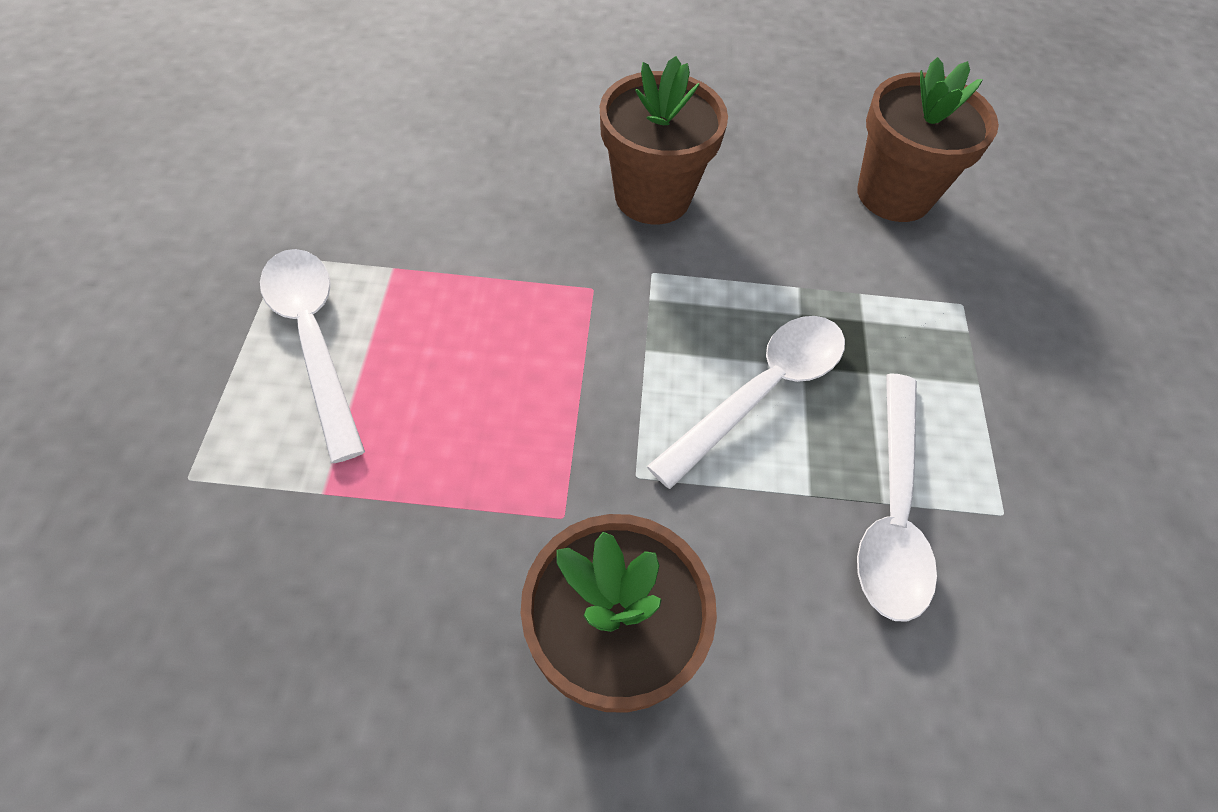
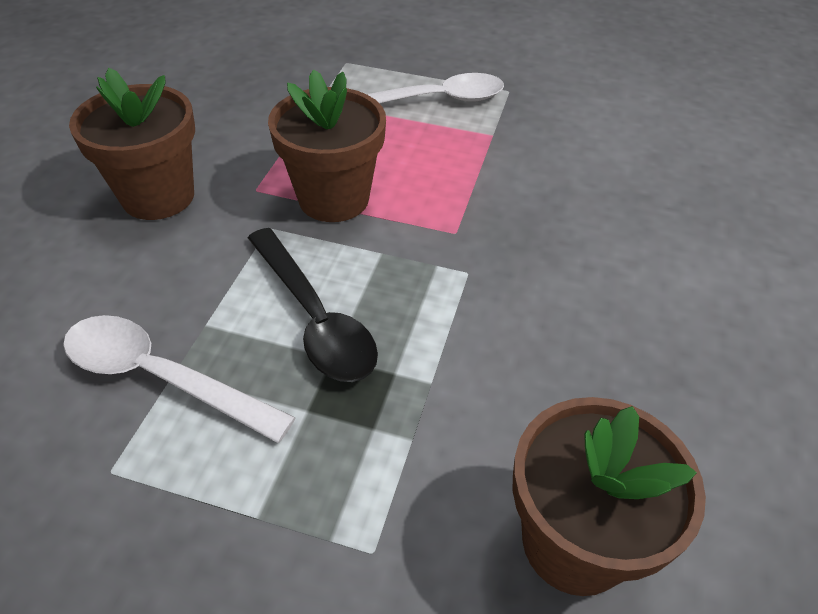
camera: 105 degrees right, 10 degrees down
(652, 196) = (569, 290): brown flower pot -> brown flower pot (334, 199)
(761, 392) = (314, 318): white spoon -> black spoon

